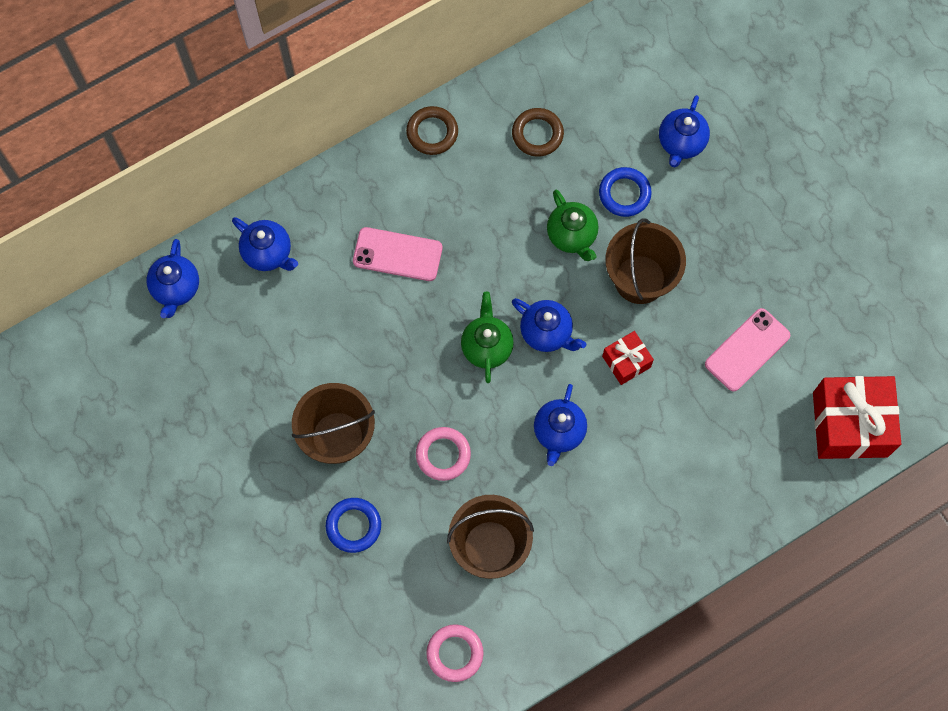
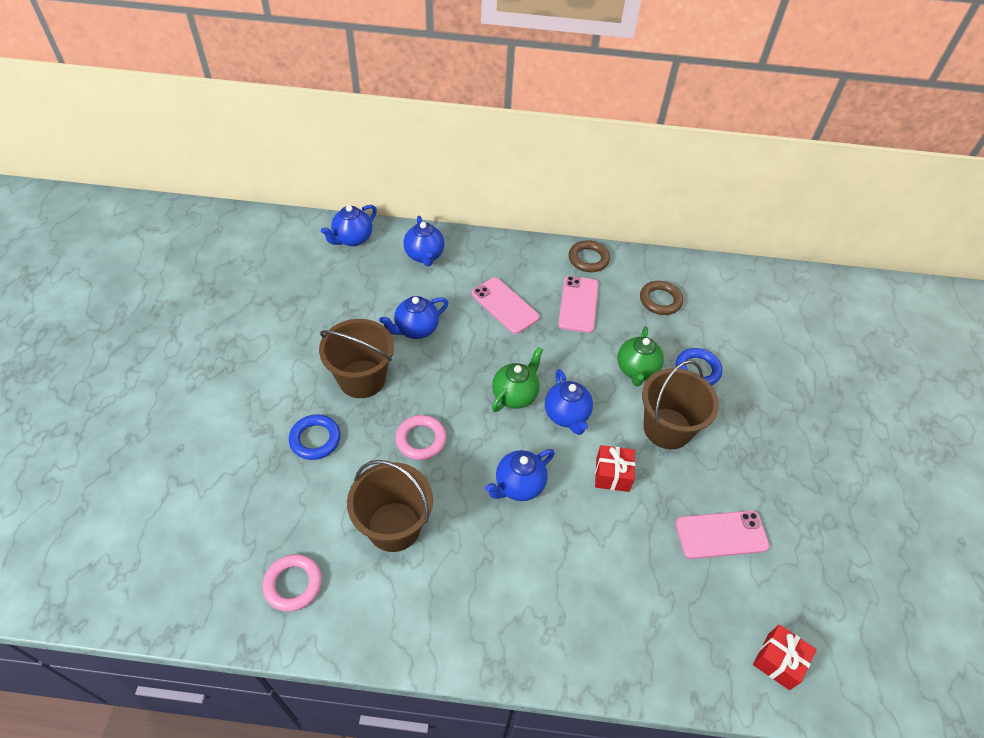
camera: 35 degrees right, 20 degrees down
(465, 198) = (578, 304): none -> pink phone
(681, 143) = (766, 366): blue teapot -> blue teapot (416, 329)
(850, 424) = (778, 661): red gift -> red gift, size x0.52

